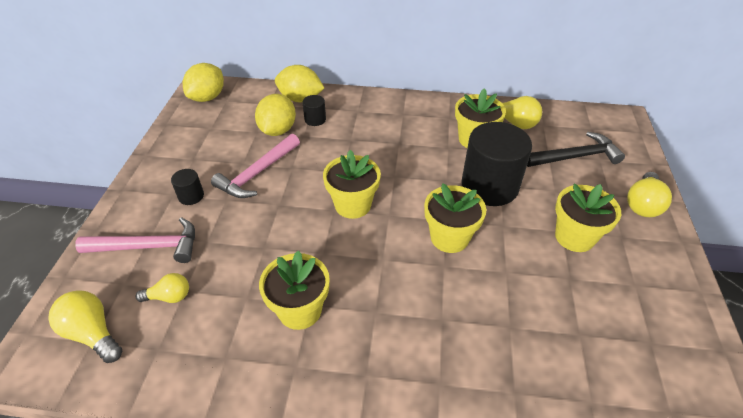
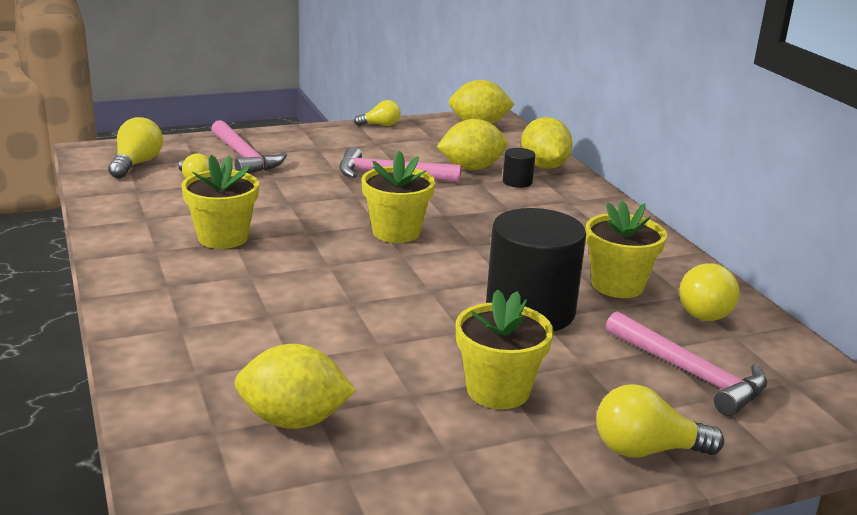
camera: 60 degrees right, 20 degrees down
(160, 144) = (380, 125): none -> yellow light bulb
(191, 196) = (324, 156): black cylinder -> none
(449, 238) = (402, 298): yellow flower pot -> none
(576, 157) = (690, 373): black hammer -> pink hammer
(587, 350) = (294, 420): none -> yellow lemon

